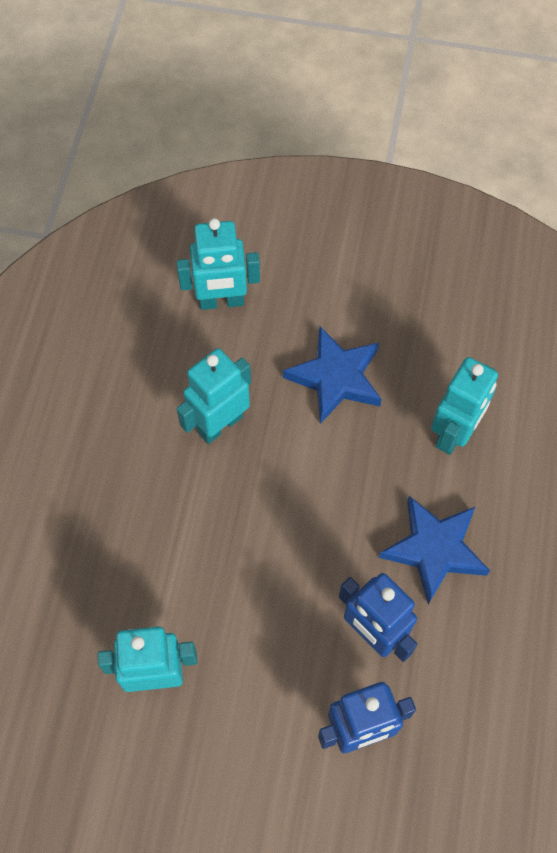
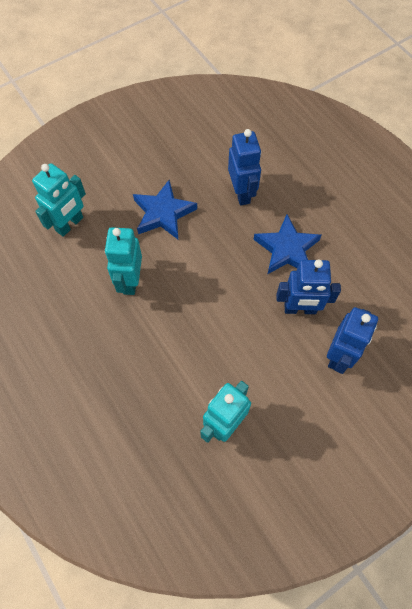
camera: 45 degrees left, 0 degrees up
(453, 433) = (242, 193): turquoise robot -> blue robot

